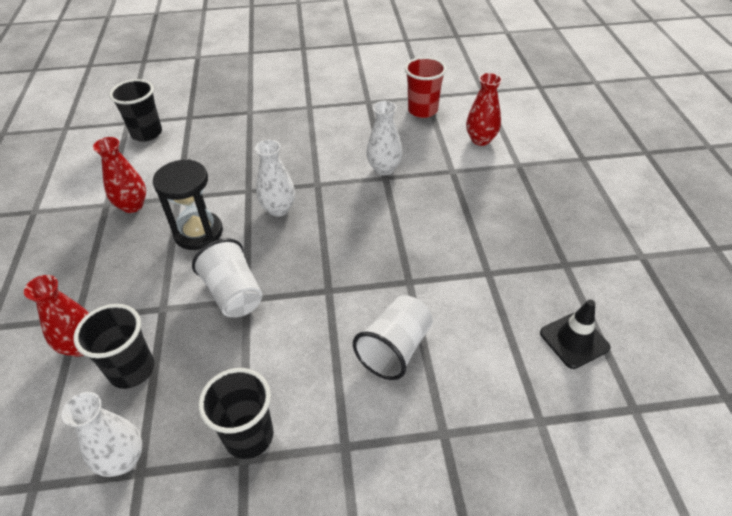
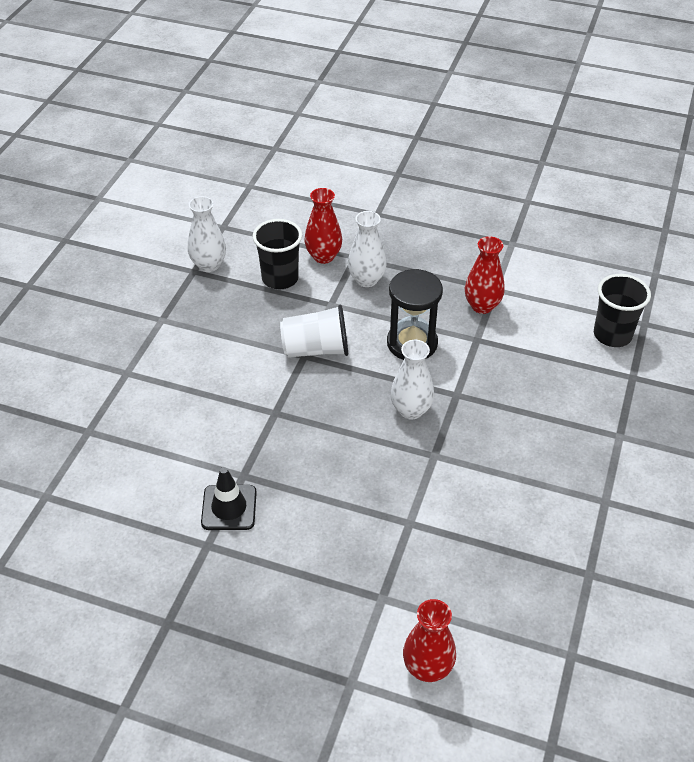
camera: 115 degrees right, 0 degrees up
(249, 436) = (176, 326): black cup -> none
(384, 169) = (426, 528): white vase -> white vase (366, 280)
(395, 349) = (180, 433): white cup -> none
(422, 110) = (535, 632): red cup -> none
(574, 340) = (86, 568): black traffic cone -> black traffic cone (229, 508)

